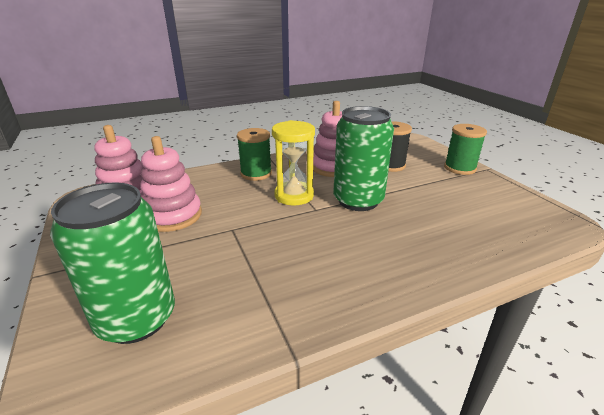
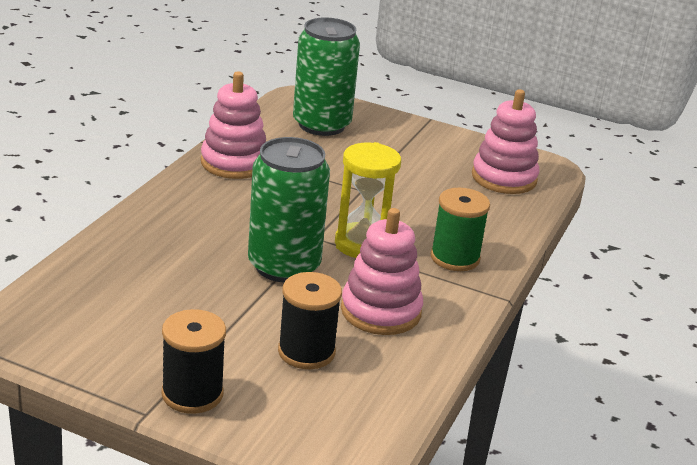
camera: 135 degrees right, 0 degrees up
(172, 216) = (434, 181): pink stacking toy -> pink stacking toy (234, 163)
(459, 168) = (192, 394): green spool -> black spool

